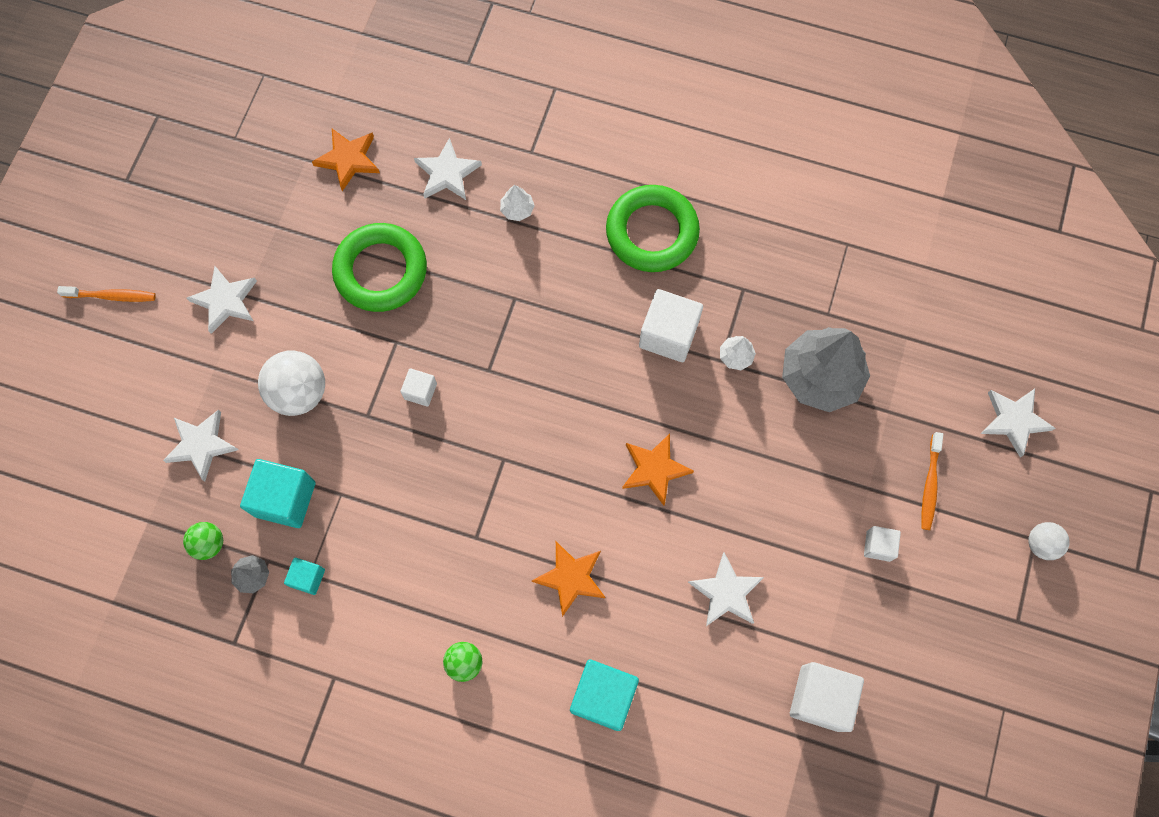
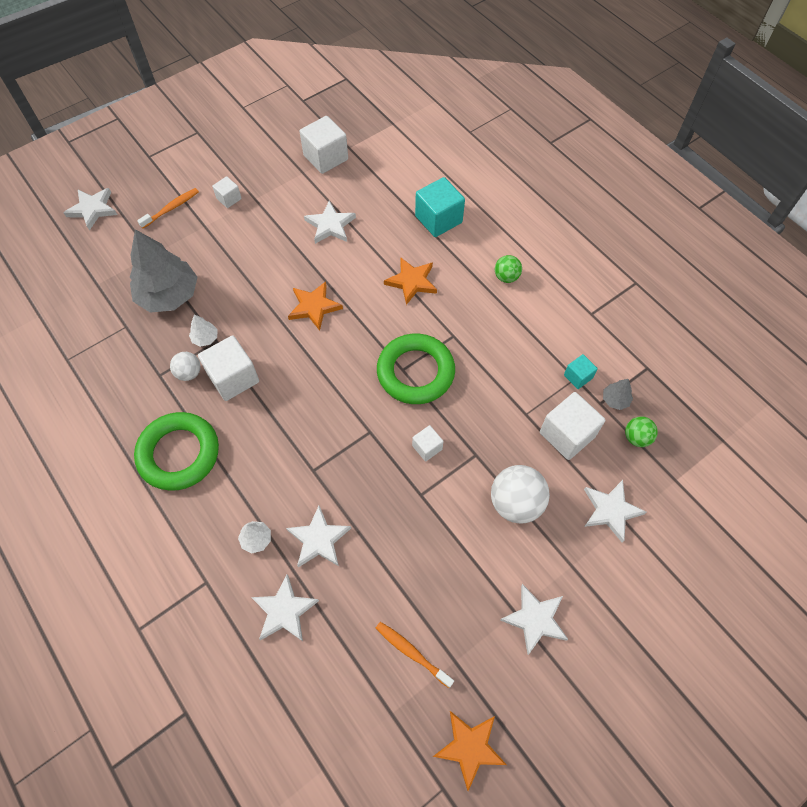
camera: 145 degrees left, 10 degrees down
(112, 296) = (632, 692): orange toothbrush -> orange toothbrush (411, 652)
(285, 499) = (567, 434): turquoise cube -> white cube
(348, 159) = (355, 685): orange star -> orange star (469, 747)
(381, 271) = (395, 560): green ring -> green ring (415, 372)
(461, 244) = (319, 539): none -> white star
(1041, 544) = (148, 153): white ball -> white ball (189, 373)

